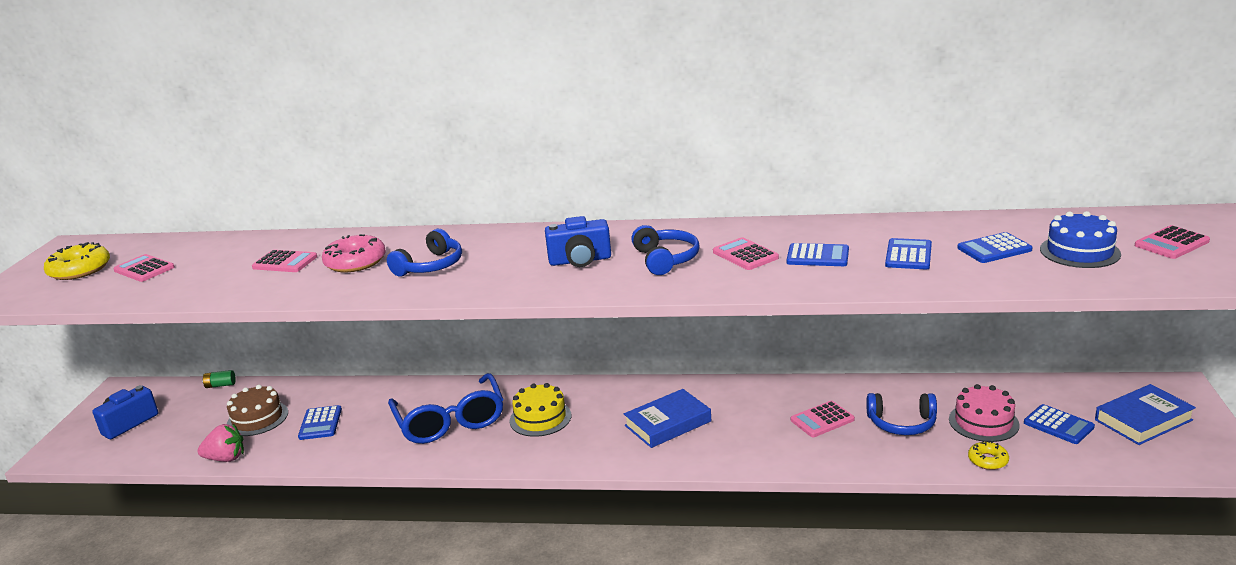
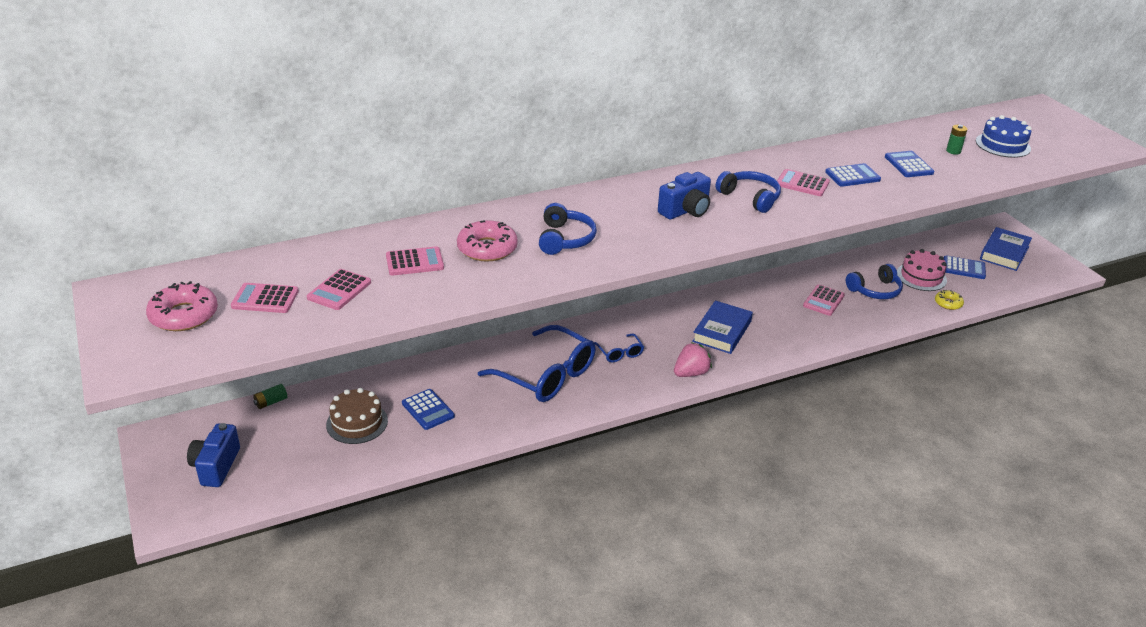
camera: 35 degrees left, 10 degrees up
(80, 270) = (184, 315): yellow donut -> pink donut
(226, 458) = (374, 467): pink strawberry -> pink strawberry (691, 373)
(540, 418) = (619, 353): yellow cake -> blue glasses
(994, 249) = (953, 151): blue calculator -> green battery
(1171, 243) = (1043, 130): pink calculator -> pink calculator (339, 290)

